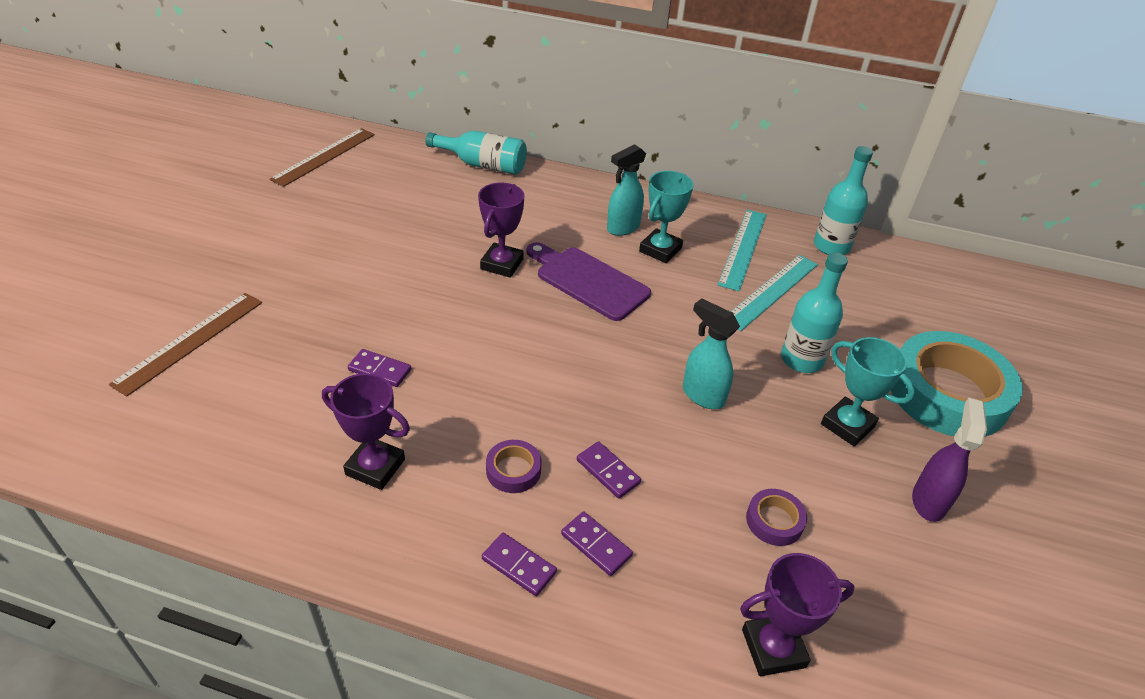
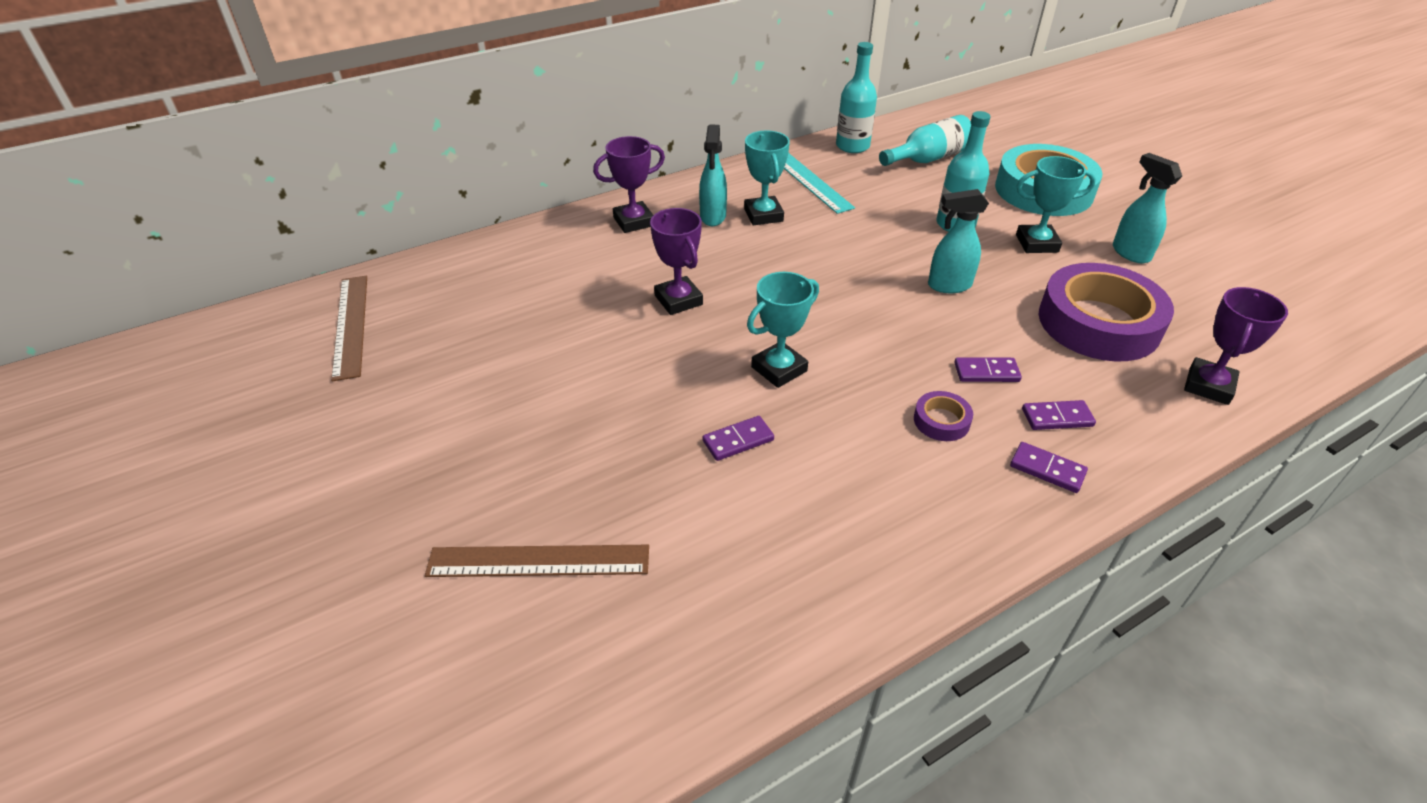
camera: 45 degrees left, 0 degrees up
(190, 341) = (538, 561): brown ruler -> brown ruler turned 75 degrees counterclockwise
(375, 467) = (863, 502): purple trophy -> purple trophy (633, 221)
(479, 351) = (779, 369): none -> turquoise trophy
(483, 165) = (520, 239): turquoise bottle -> turquoise bottle (928, 158)
(519, 565) = (1047, 469): purple domino -> purple domino turned 45 degrees clockwise
(588, 281) = (758, 268): purple cutting board -> none
(771, 291) = (871, 196): turquoise ruler -> none
(774, 521) = (1098, 323): purple tape -> purple tape, size x2.39
(928, 501) = (1130, 253): purple spray bottle -> turquoise spray bottle

